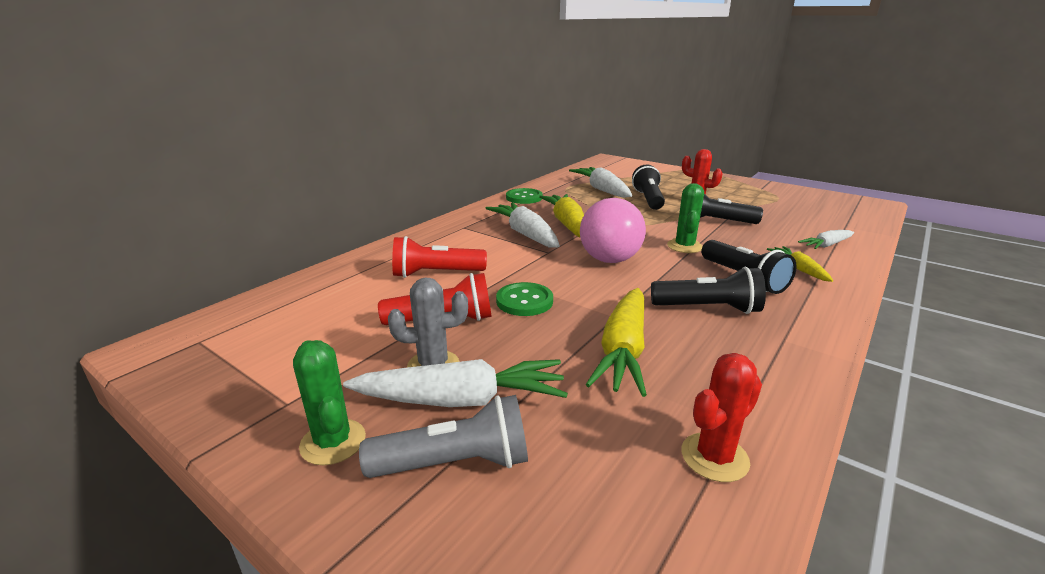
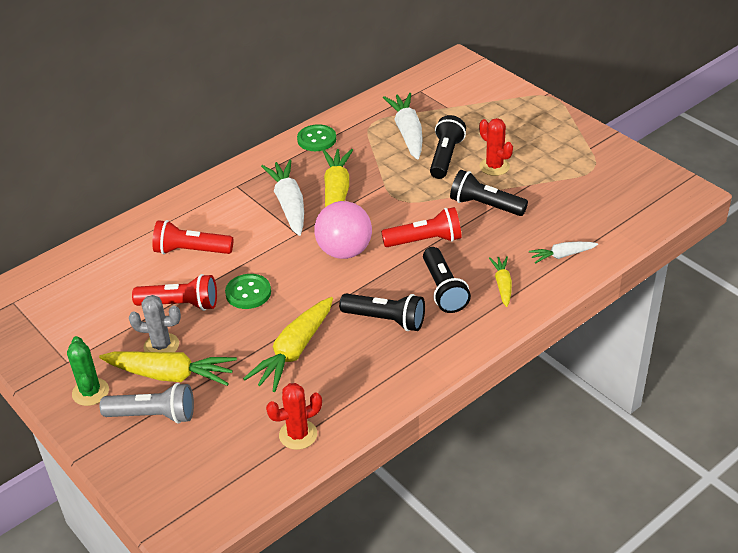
camera: 15 degrees right, 15 degrees up
(462, 400) = (171, 375): white carrot -> yellow carrot
(684, 246) = (425, 241): green cactus -> red flashlight

